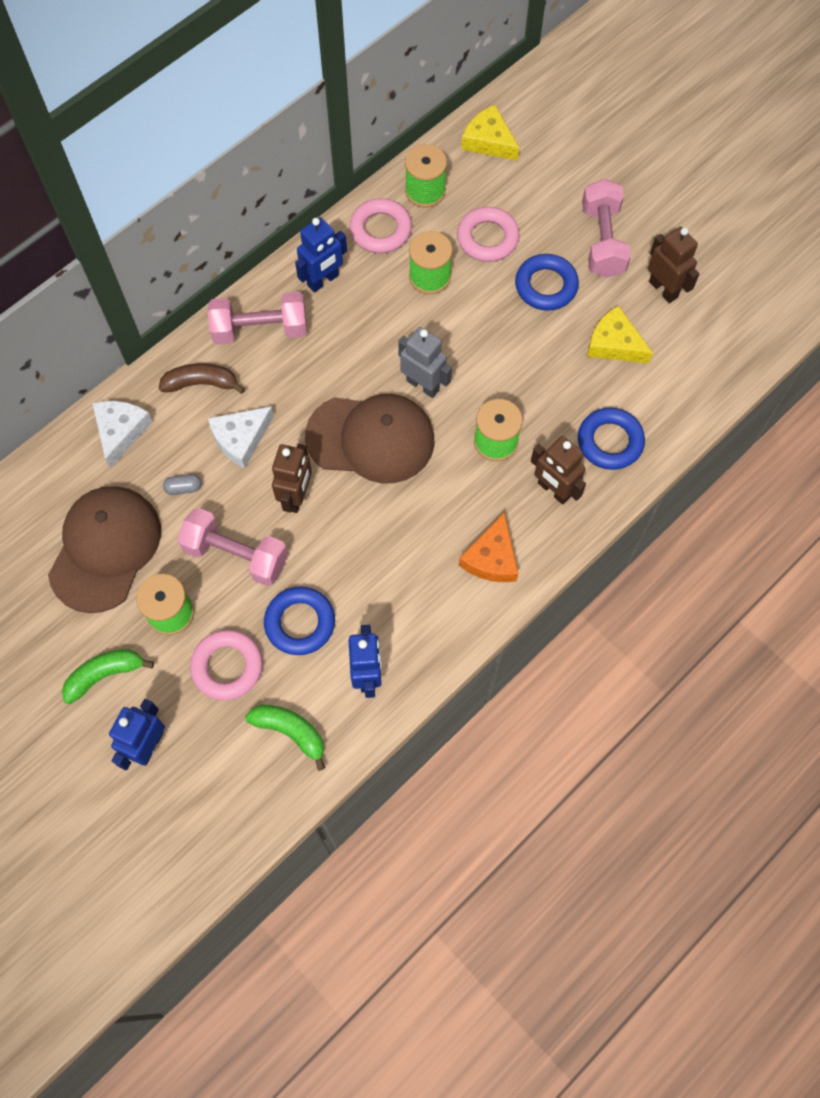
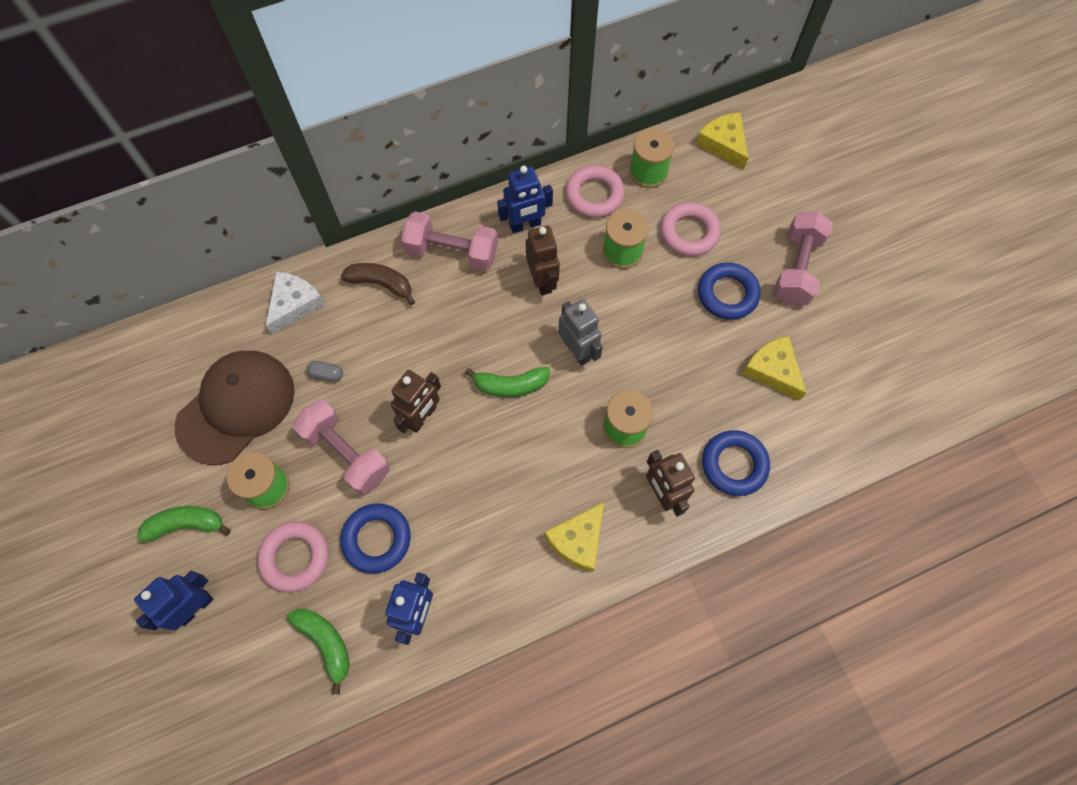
camera: 20 degrees right, 0 degrees up
(241, 439) = (395, 346): white cheese -> none
(371, 438) = (510, 385): brown cap -> green banana
(491, 558) = (578, 540): orange cheese -> yellow cheese
(663, 289) = (839, 333): brown robot -> brown robot (542, 281)

